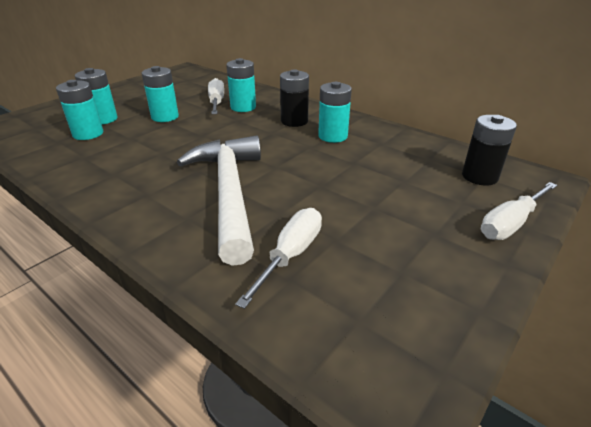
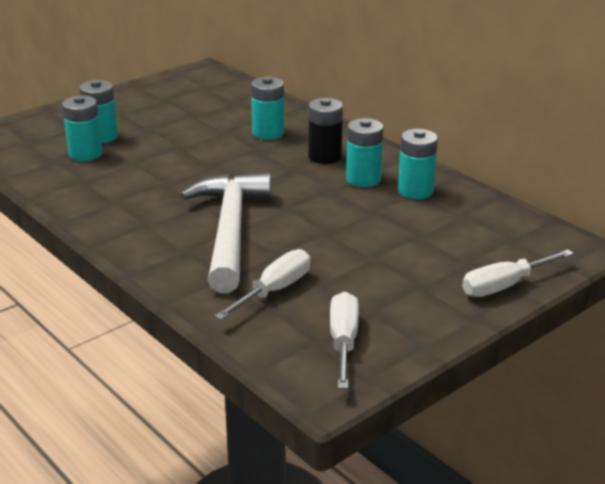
camera: 10 degrees right, 5 degrees down
(165, 117) = (172, 139): turquoise battery -> turquoise battery (415, 191)
(216, 102) = (237, 124): white screwdriver -> white screwdriver (343, 342)
(479, 176) = (506, 239): black battery -> none

